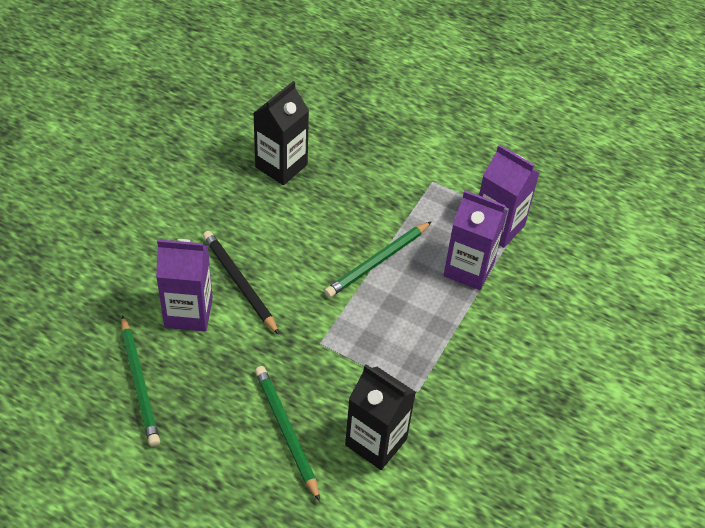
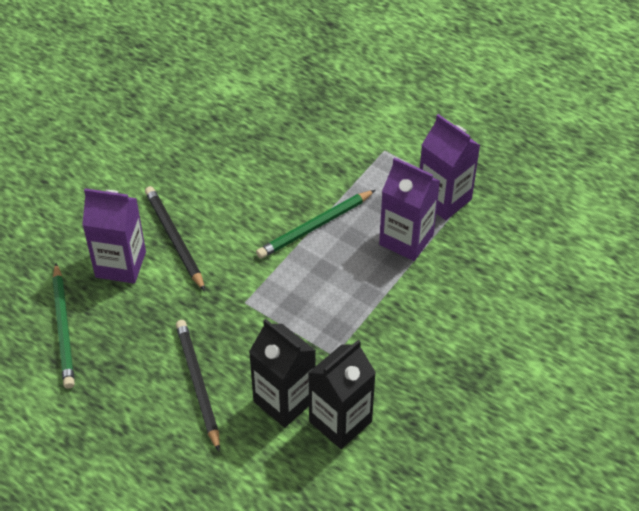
camera: 10 degrees right, 0 degrees up
(281, 166) = (233, 127): black carton -> black carton (340, 421)
(286, 432) = (198, 384): green pencil -> black pencil

